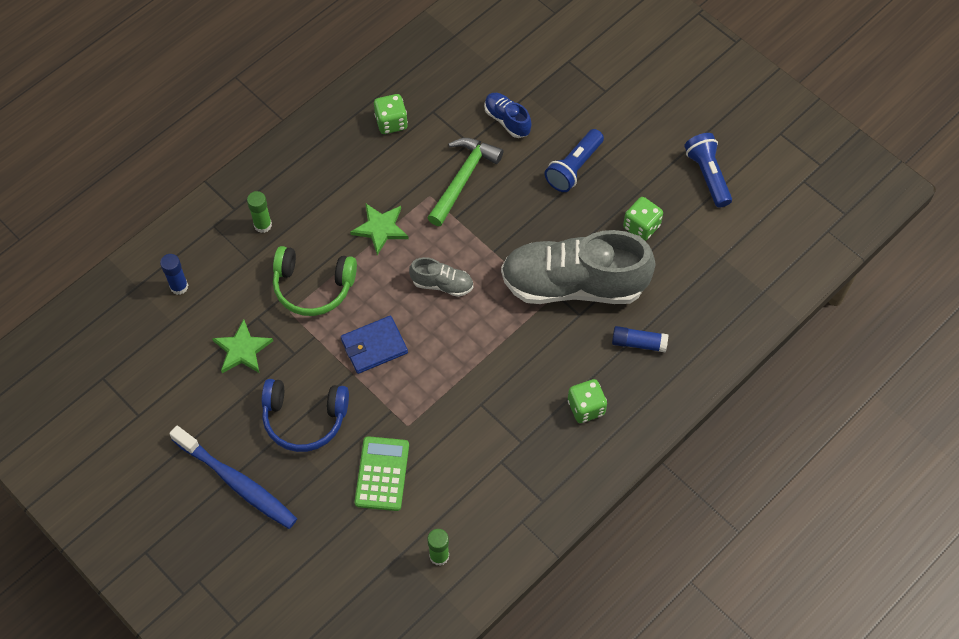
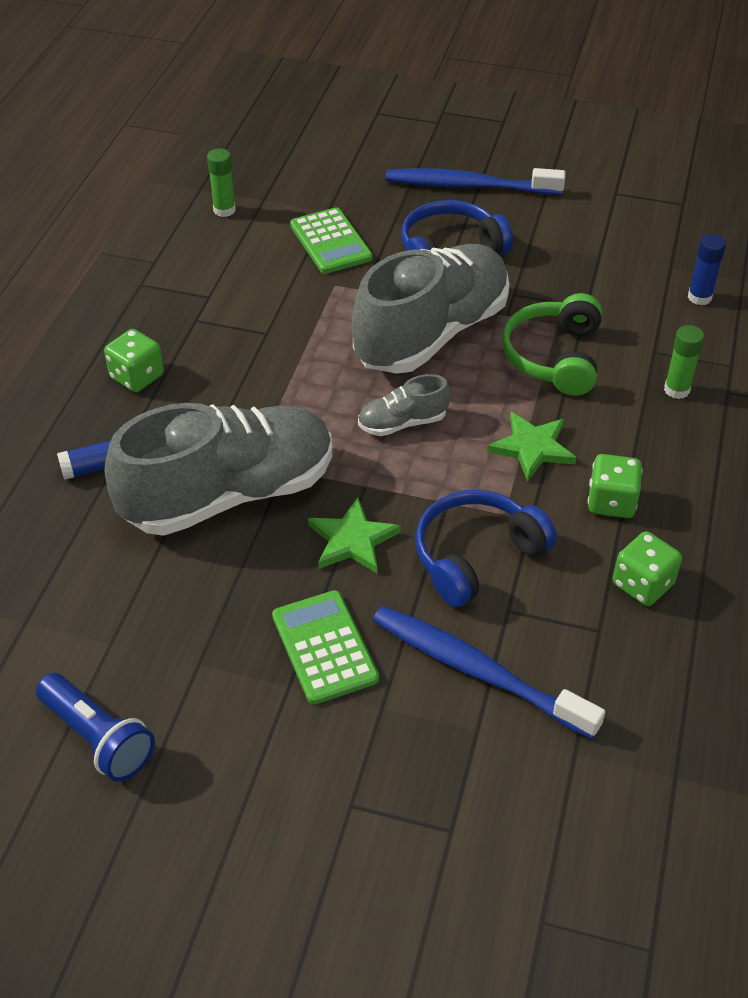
camera: 150 degrees right, 15 degrees down
(242, 350) = (571, 275): green star -> green star (352, 540)
(313, 287) = (554, 357): green headphones -> green headphones turned 60 degrees counterclockwise
(374, 346) = (431, 333): blue wallet -> grey shoe
(463, 178) = (476, 556): green hammer -> blue headphones
(507, 120) = (477, 671): blue shoe -> blue toothbrush
(574, 167) = (324, 647): blue flashlight -> green calculator
(641, 226) = (171, 609): green dice -> green dice (611, 502)

